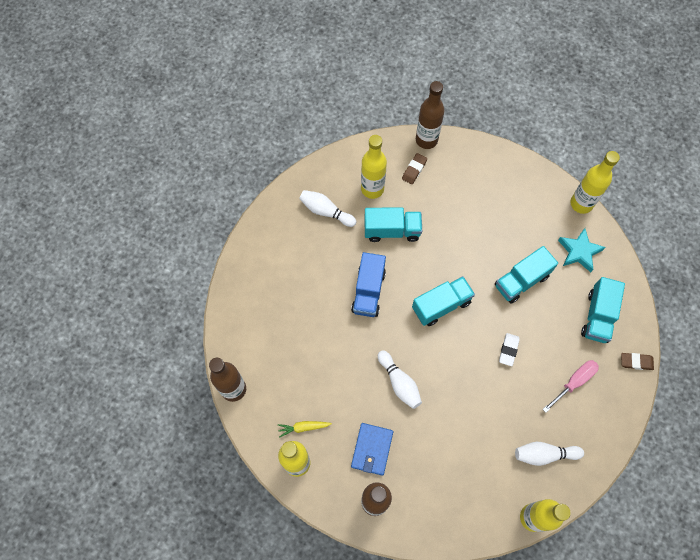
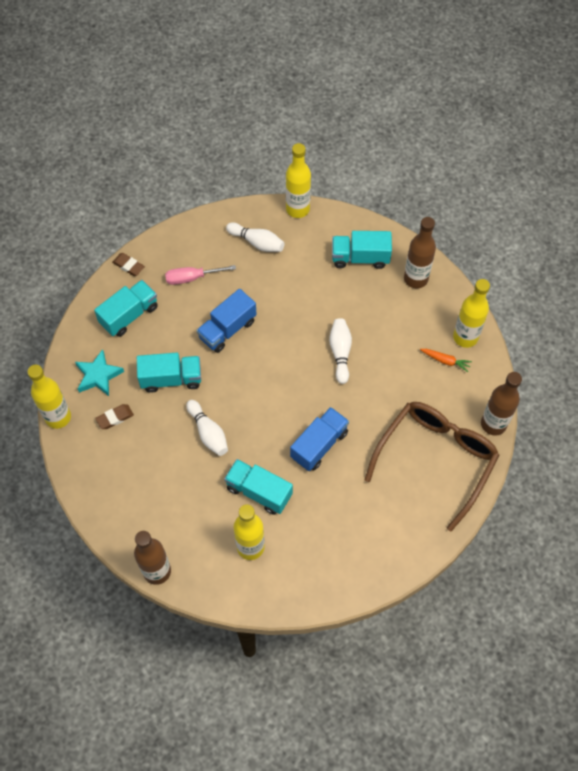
camera: 150 degrees left, 5 degrees down
(268, 331) = (436, 459): none -> brown glasses
(303, 427) = (445, 361): yellow carrot -> orange carrot
(326, 211) = (313, 549): white bowling pin -> white bowling pin (208, 432)
(372, 449) = (395, 315): blue wallet -> none
(414, 170) = (193, 544): brown eraser -> brown eraser (115, 418)
(441, 305) = (259, 396): turquoise truck -> turquoise truck (360, 257)
(508, 350) = (227, 329): white eraser -> blue truck

